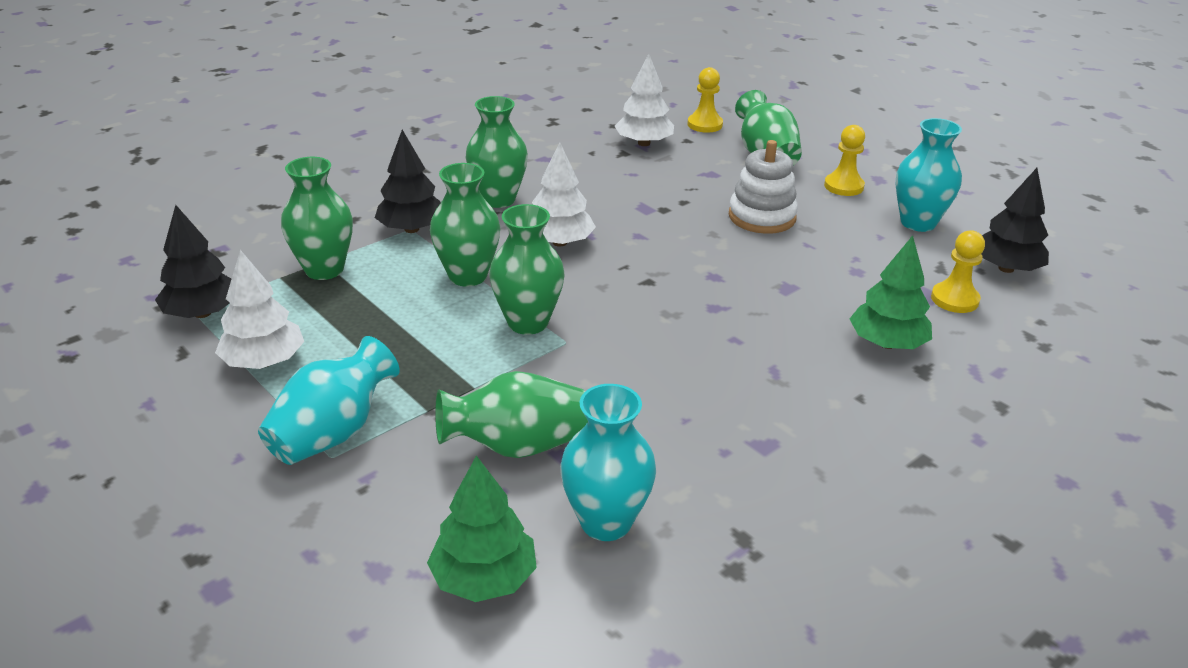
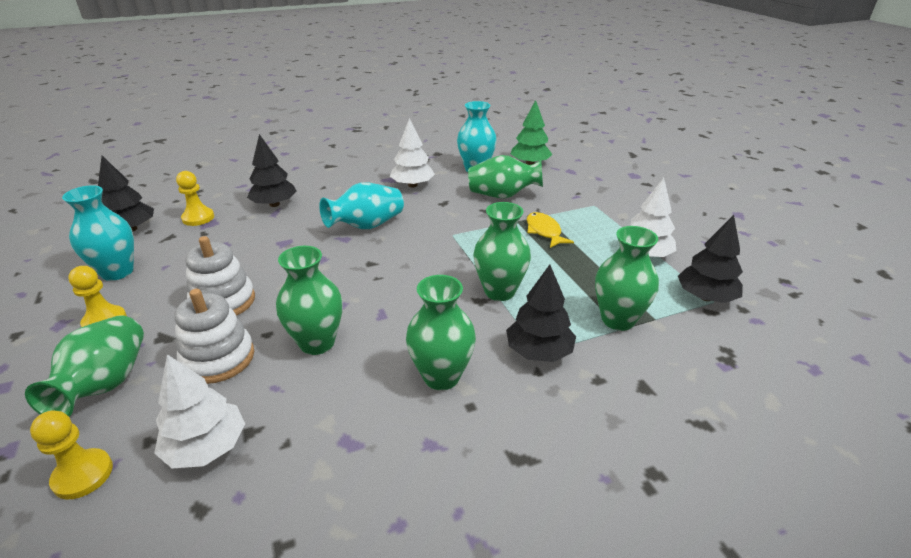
camera: 160 degrees left, 0 degrees up
(332, 433) = (595, 214): turquoise vase -> turquoise vase (366, 226)
(423, 375) = (544, 231): none -> yellow fish
(528, 322) = (470, 250): green vase -> green vase (317, 343)
(559, 242) = (412, 309): white tree -> white tree (412, 185)
(702, 181) = (218, 358): none -> white stacking toy
(887, 343) = (274, 204): green tree -> black tree

